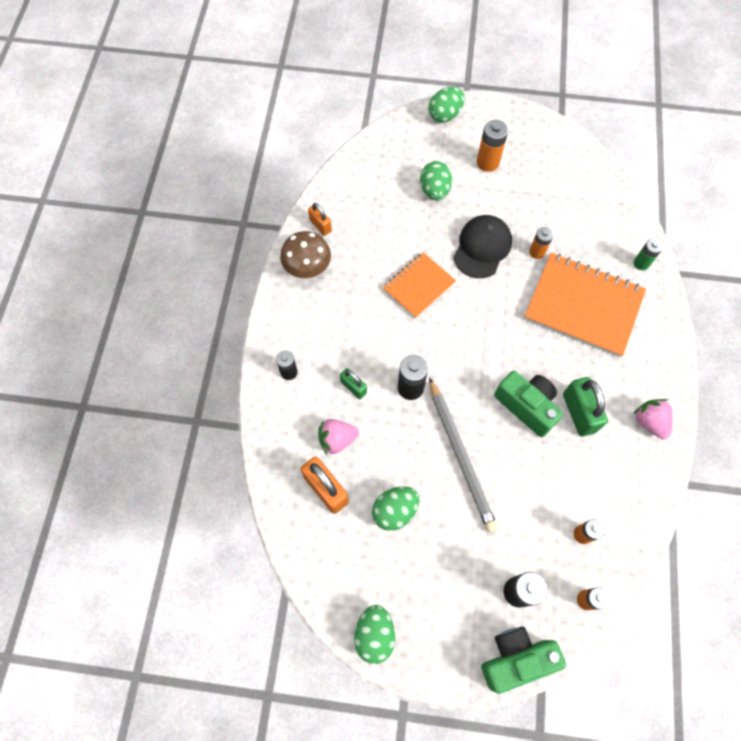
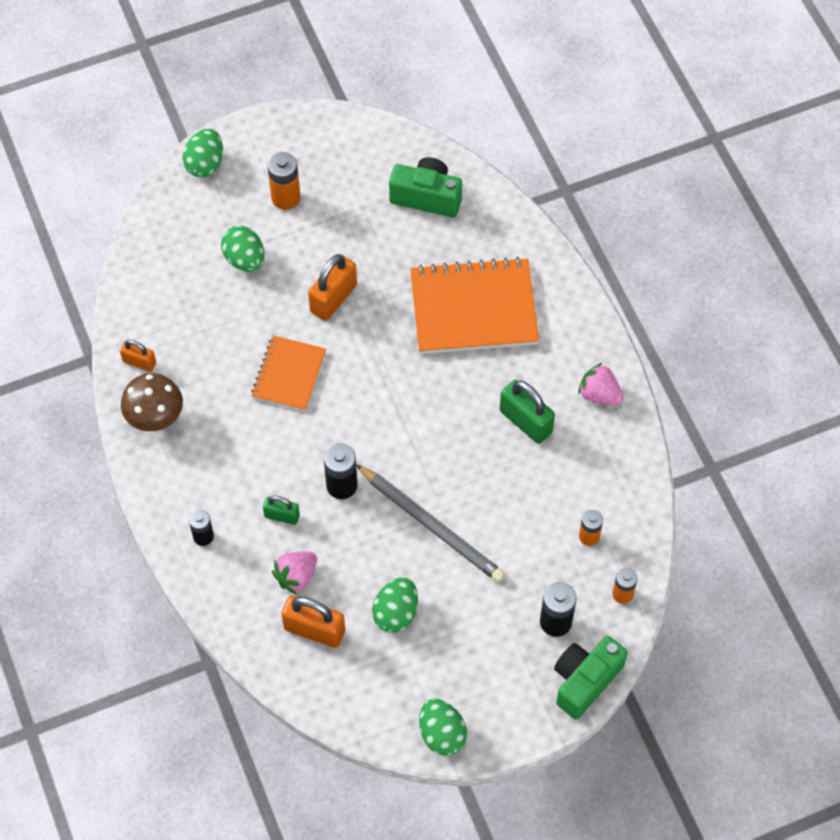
camera: 30 degrees left, 5 degrees down
(482, 248) = (333, 298): black cap -> orange padlock
(527, 406) = (471, 442): green camera -> green camera (426, 197)
(537, 252) = (395, 274): orange battery -> none
(641, 263) = (510, 232): green battery -> none

